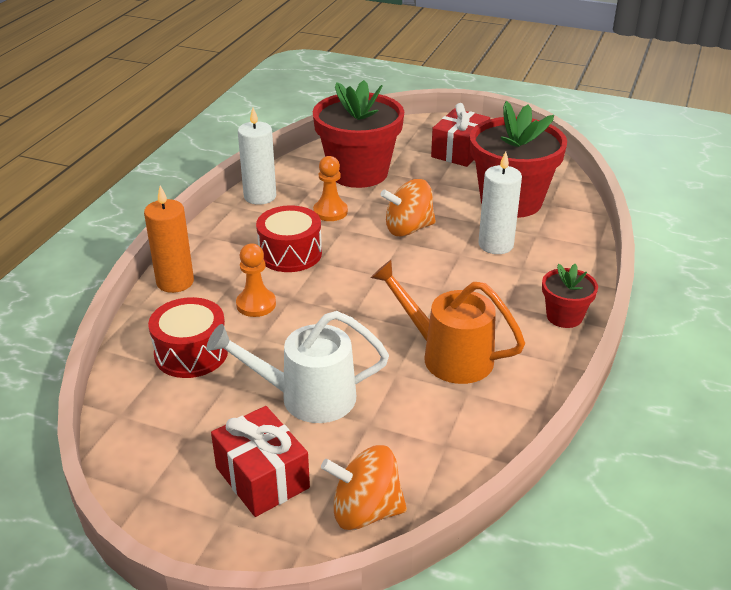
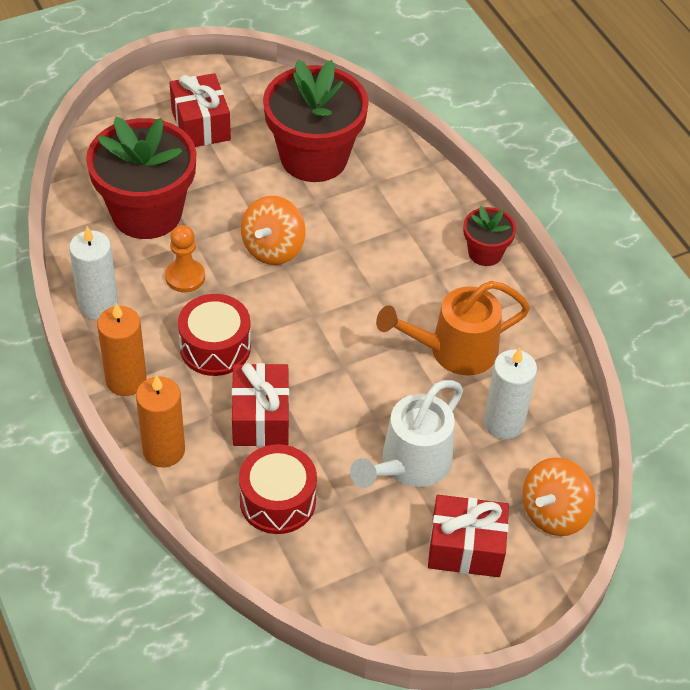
camera: 50 degrees left, 15 degrees up
(214, 237) = (126, 380): none -> orange candle
(256, 304) = (260, 418): orange pawn -> red gift
(495, 245) = (359, 216): white candle -> white candle (503, 423)

